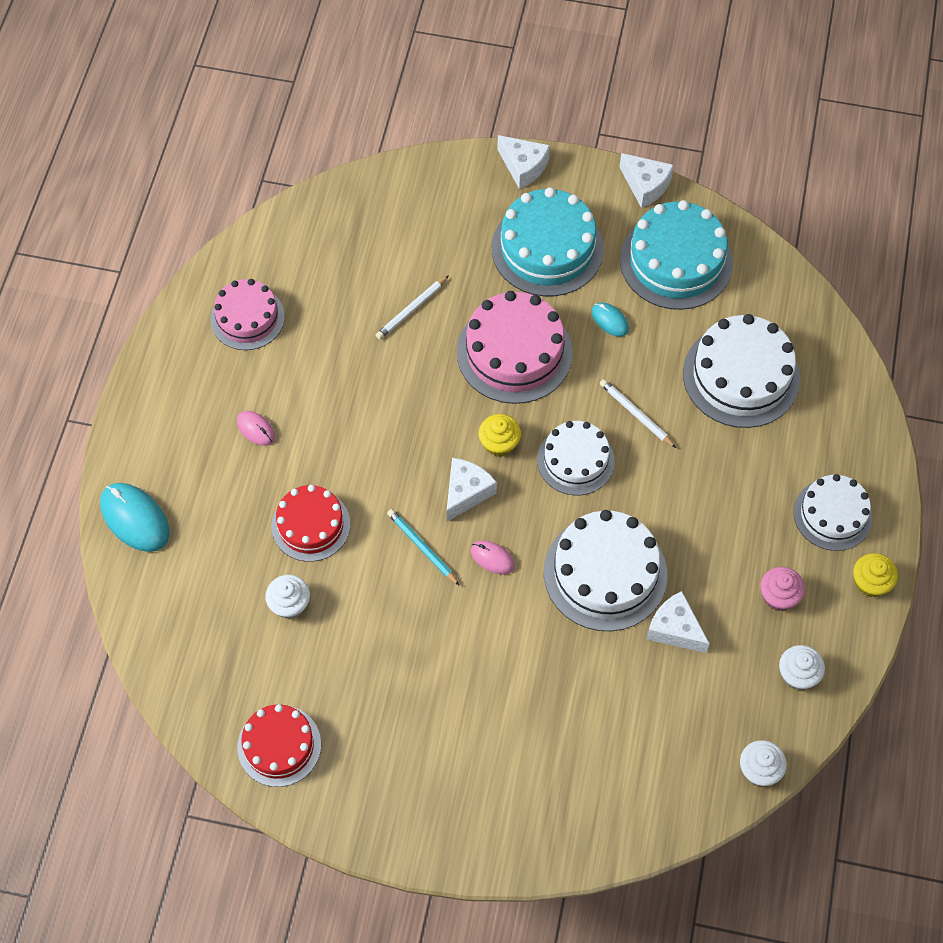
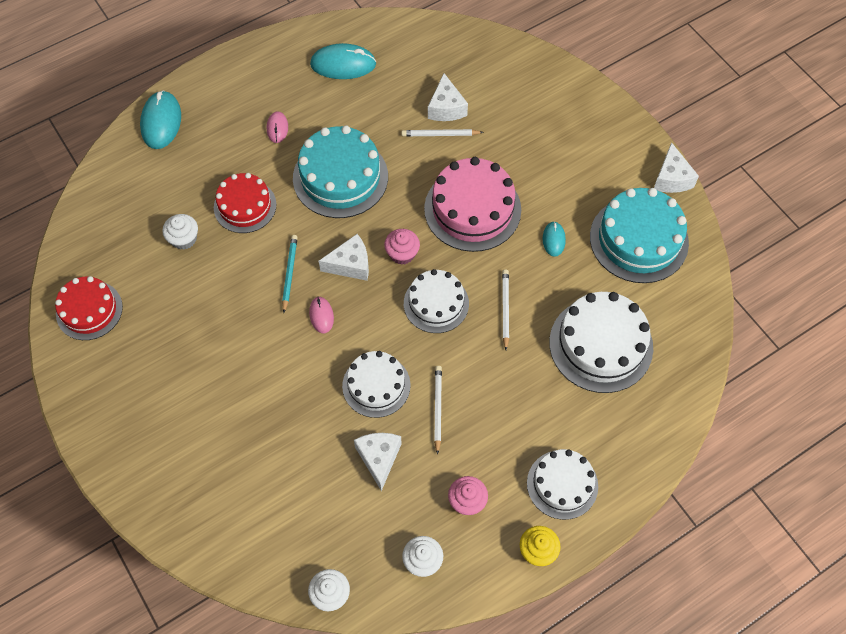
camera: 45 degrees right, 0 degrees up
(247, 318) = (343, 64): pink cake -> turquoise mouse
(499, 443) = (402, 253): yellow cupcake -> pink cupcake
(523, 167) = (604, 106): white cheese -> white cheese (446, 108)
(547, 248) = (563, 165): turquoise cake -> turquoise cake (340, 177)
(605, 573) = (376, 385): white cake -> white cake, size x0.65
(674, 545) = (437, 408): none -> white pencil

